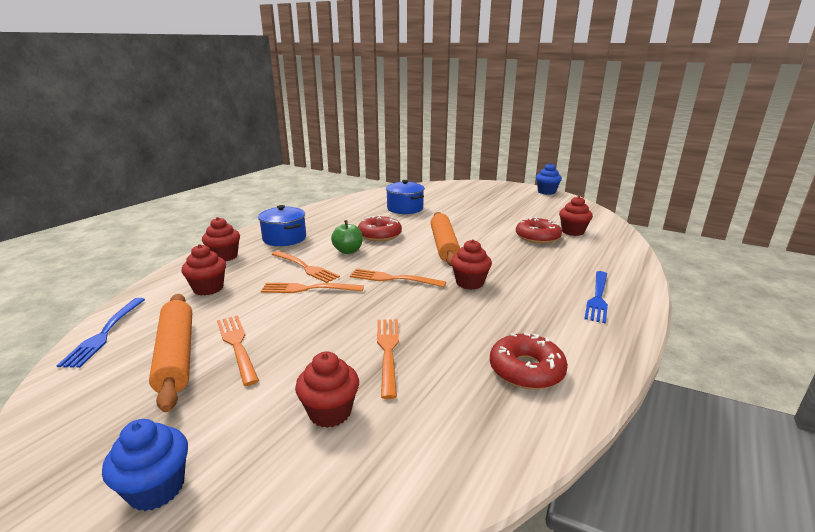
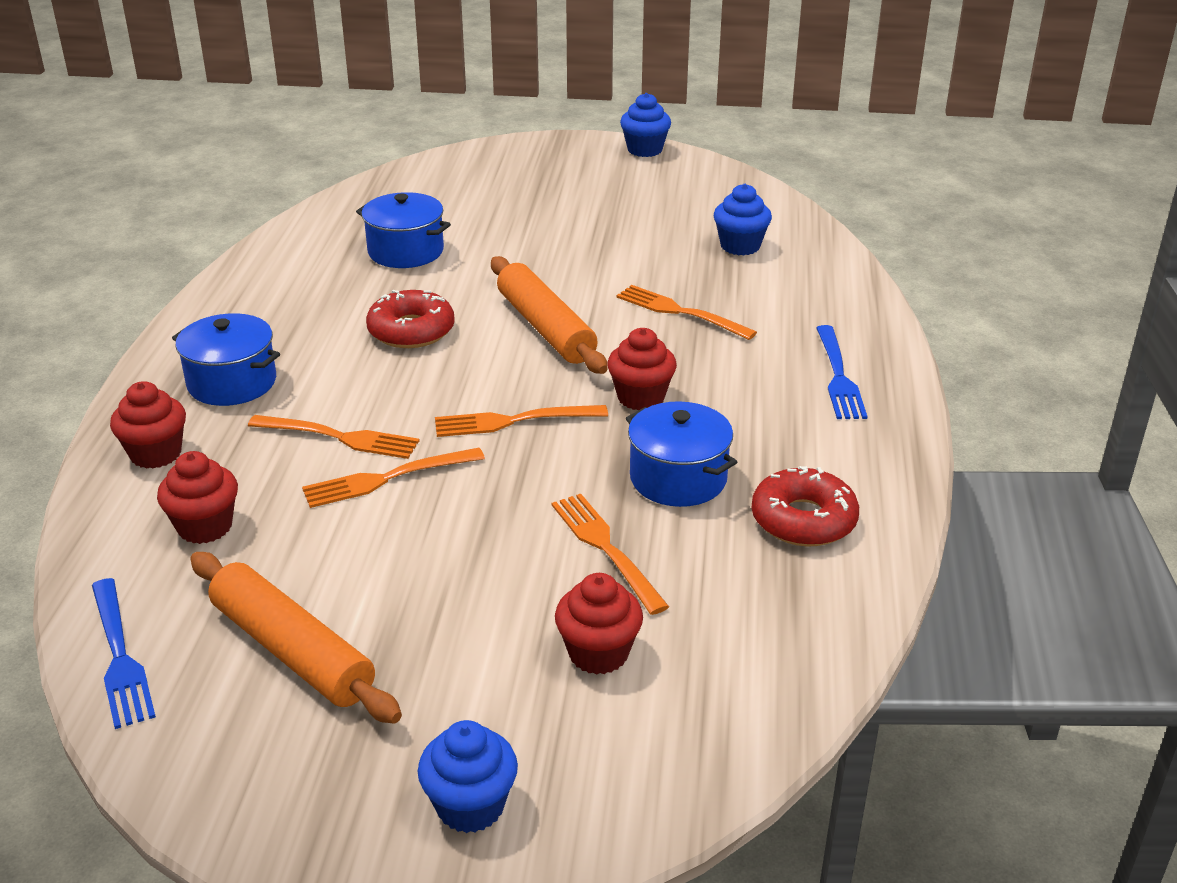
camera: 25 degrees left, 10 degrees up
(237, 345) = (372, 607): orange fork -> orange fork (680, 312)
(348, 251) = (384, 382): green apple -> none
(460, 326) = (678, 478): none -> blue pot
(537, 237) = (690, 272): red donut -> none
(572, 231) = (740, 246): red cupcake -> blue cupcake

